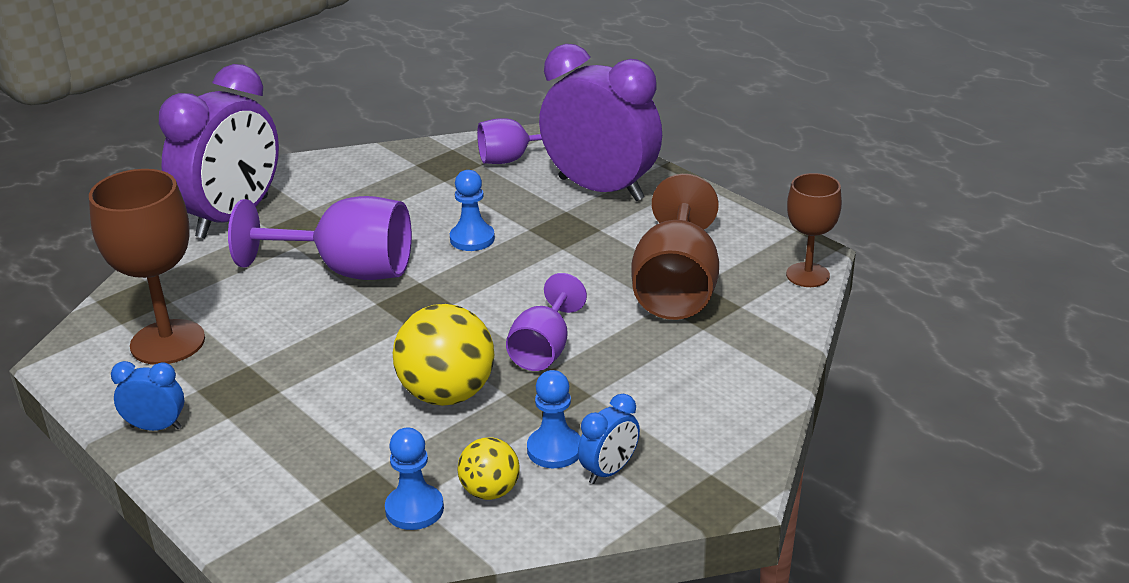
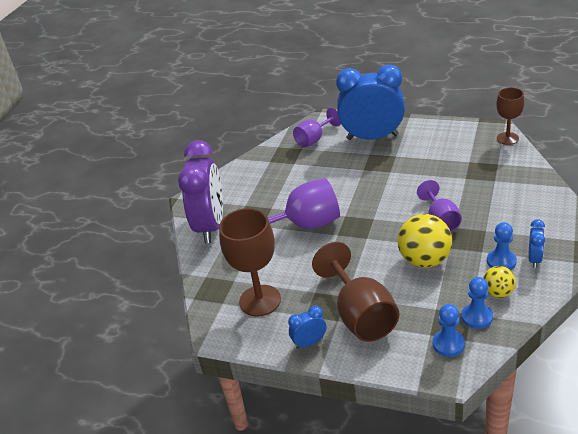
camera: 25 degrees left, 5 degrees up
(472, 239) = (343, 185): blue pawn -> blue pawn (448, 344)
(601, 189) = (372, 137): purple clock -> blue clock
(676, 288) = (462, 168): brown goblet -> brown goblet (361, 315)

